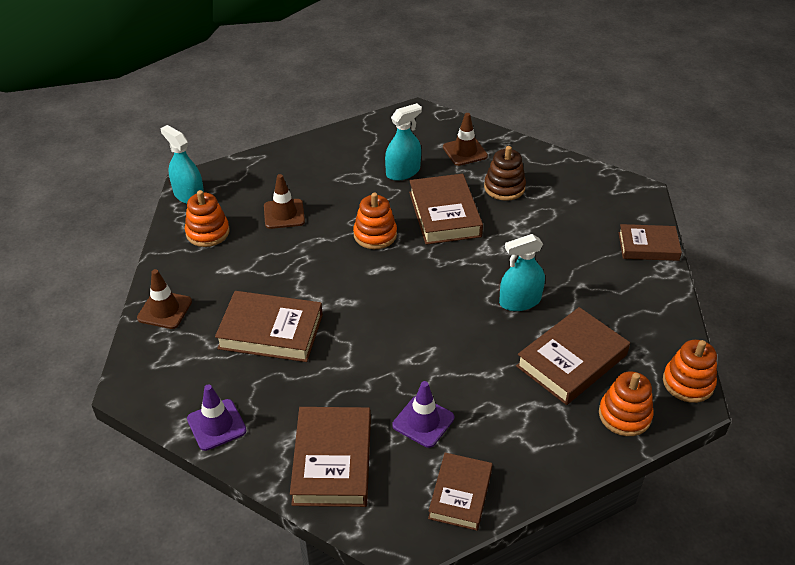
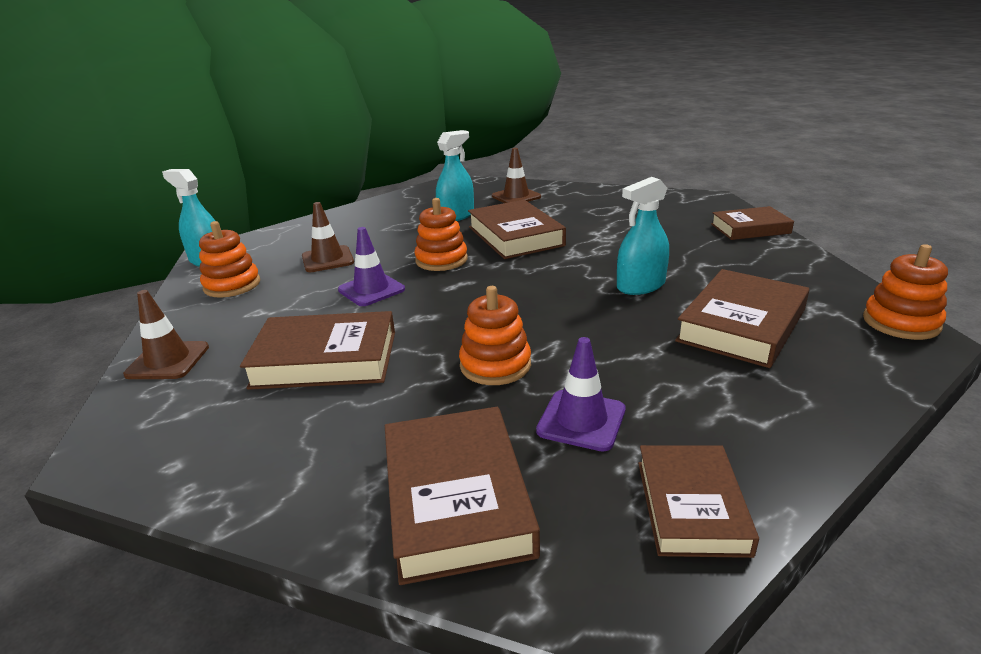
camera: 10 degrees left, 15 degrees down
(216, 425) = (247, 483): purple traffic cone -> purple traffic cone (371, 290)
(504, 187) = (570, 212): brown stacking toy -> none
(624, 415) = (854, 366): orange stacking toy -> orange stacking toy (495, 365)

